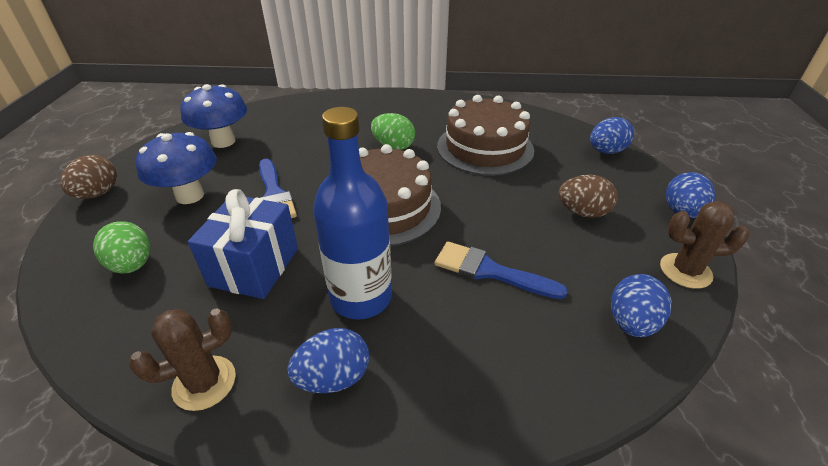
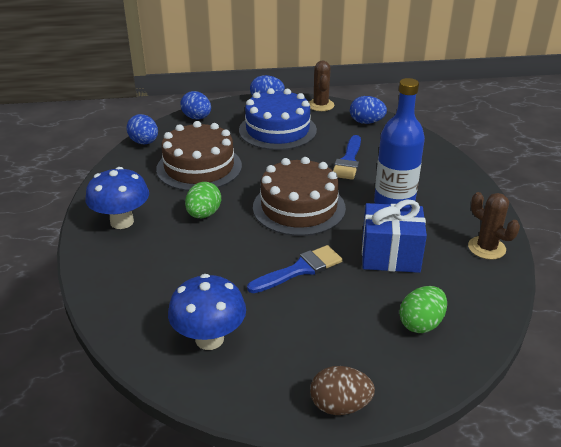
camera: 100 degrees left, 5 degrees down
(190, 195) = (319, 326): blue mushroom -> blue mushroom (122, 222)
(333, 377) = (453, 204): blue egg -> blue egg (144, 142)
(582, 212) = (277, 130): brown egg -> blue cake

